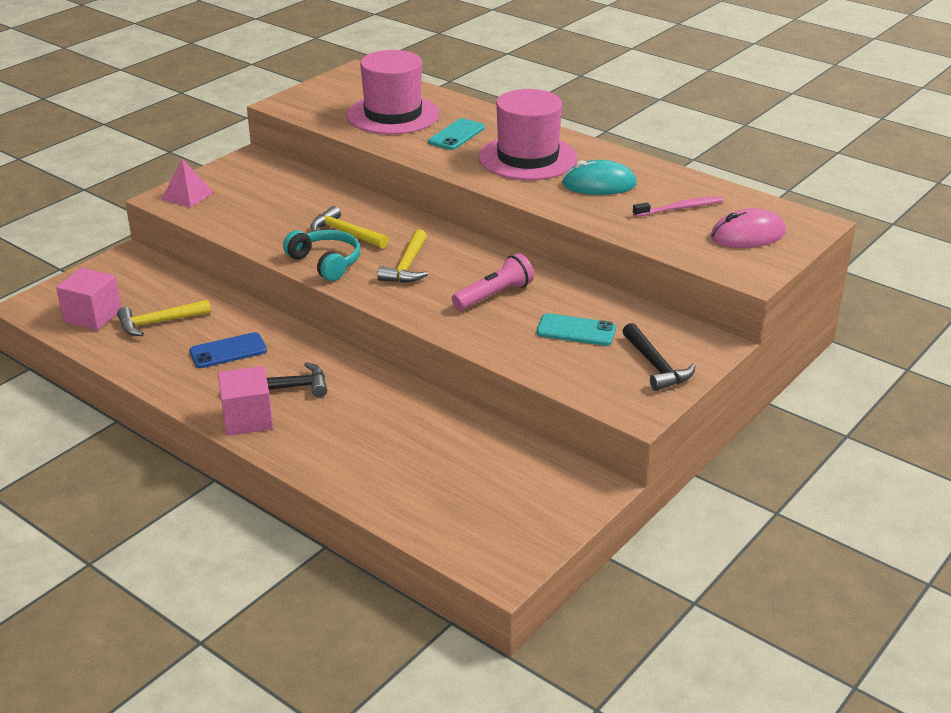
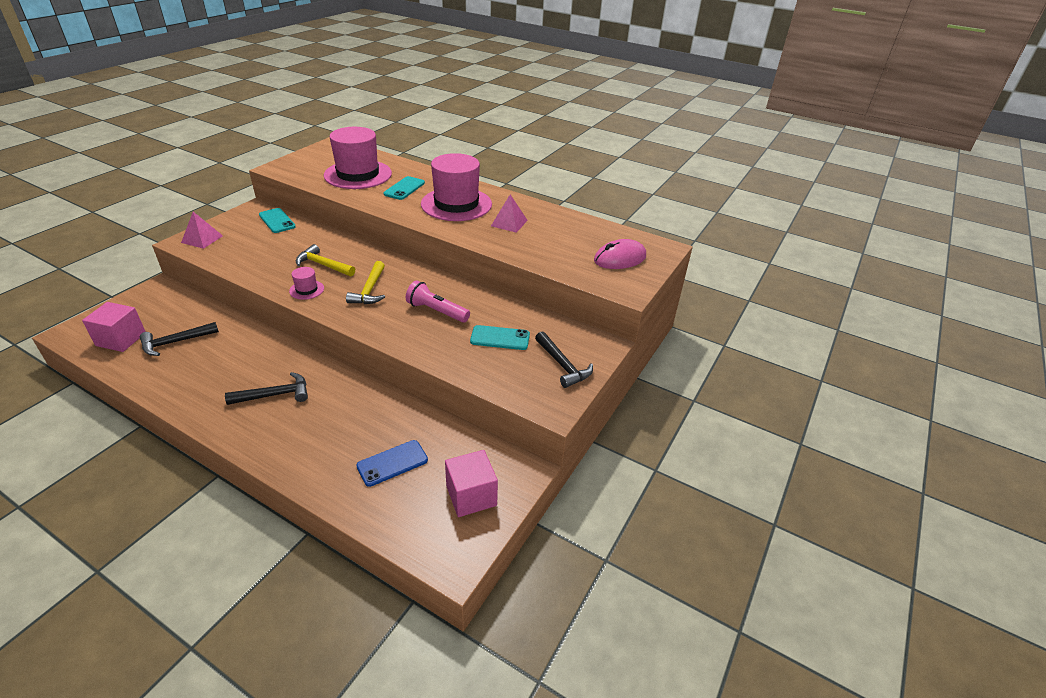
camera: 10 degrees left, 5 degrees up
(159, 322) = (176, 342): yellow hammer -> black hammer
(228, 351) = (230, 364): blue phone -> blue phone (392, 463)
(247, 419) = (241, 426): pink cube -> pink cube (471, 495)
(281, 175) = (277, 221): none -> turquoise phone
(326, 262) = (306, 290): turquoise headphones -> pink hat
(494, 295) = (436, 311): pink flashlight -> pink flashlight turned 105 degrees counterclockwise
(599, 184) = (509, 223): turquoise mouse -> pink pyramid
(680, 208) = (569, 239): pink toothbrush -> none

